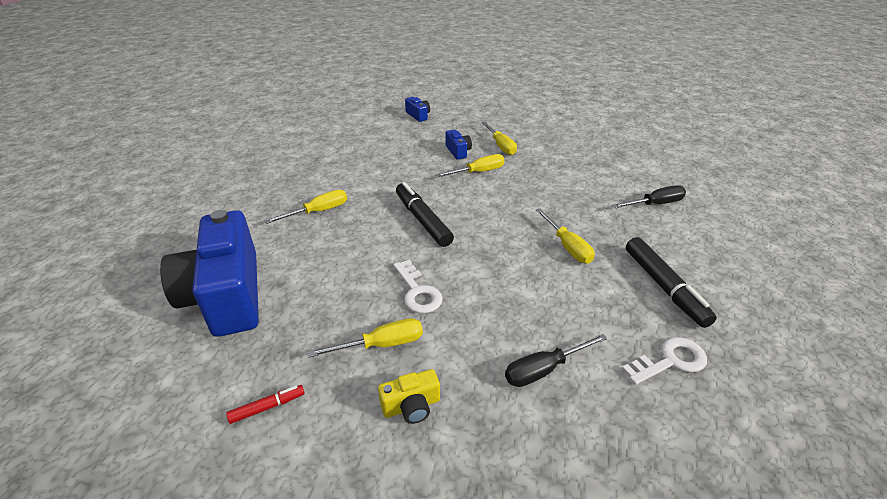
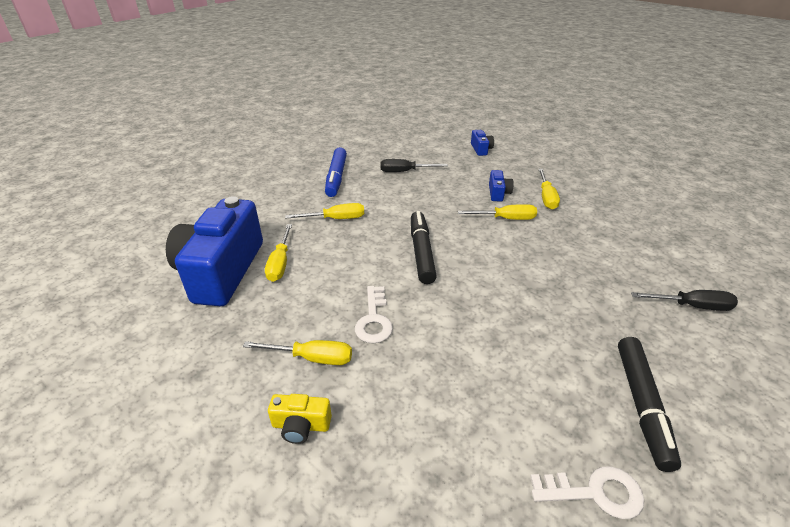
camera: 25 degrees right, 0 degrees up
(267, 407) = (192, 377): red marker -> none
(292, 172) = (336, 177): none -> blue marker
(544, 369) = (446, 443): black screwdriver -> black screwdriver (405, 171)
(567, 246) = (553, 322): yellow screwdriver -> yellow screwdriver (280, 263)

